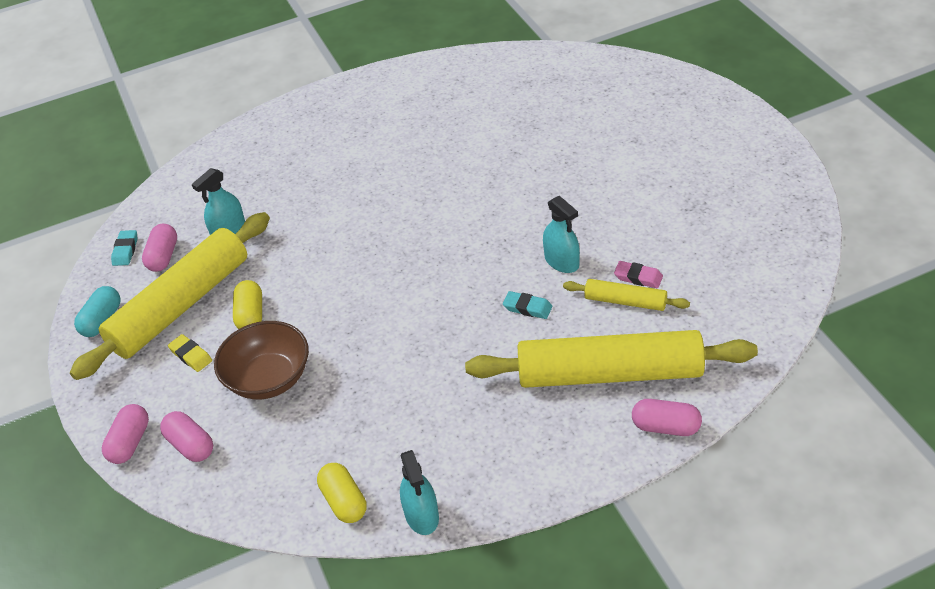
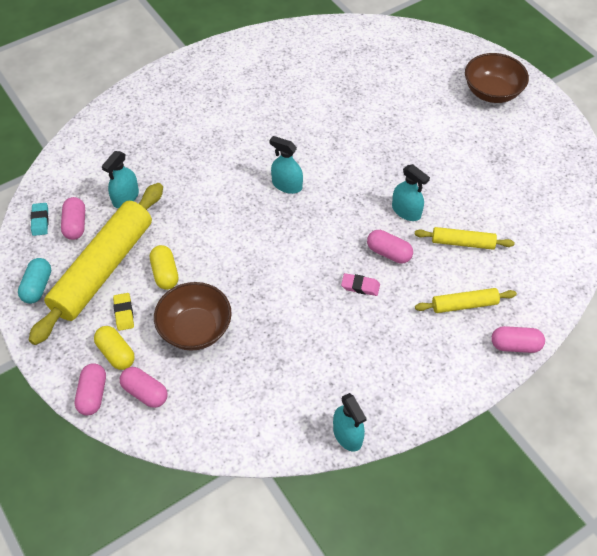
camera: 15 degrees left, 10 degrees up
(191, 355) = (124, 313): yellow eraser -> yellow eraser turned 45 degrees clockwise
(344, 501) = (283, 429): yellow capsule -> yellow capsule (116, 353)
(421, 225) = (287, 185): none -> turquoise spray bottle
(527, 308) = (388, 253): turquoise eraser -> pink capsule
(610, 374) = (464, 305): yellow rolling pin -> yellow rolling pin, size x0.47
(638, 277) = (468, 221): pink eraser -> pink eraser (360, 286)
(705, 131) = (492, 92): none -> brown bowl

